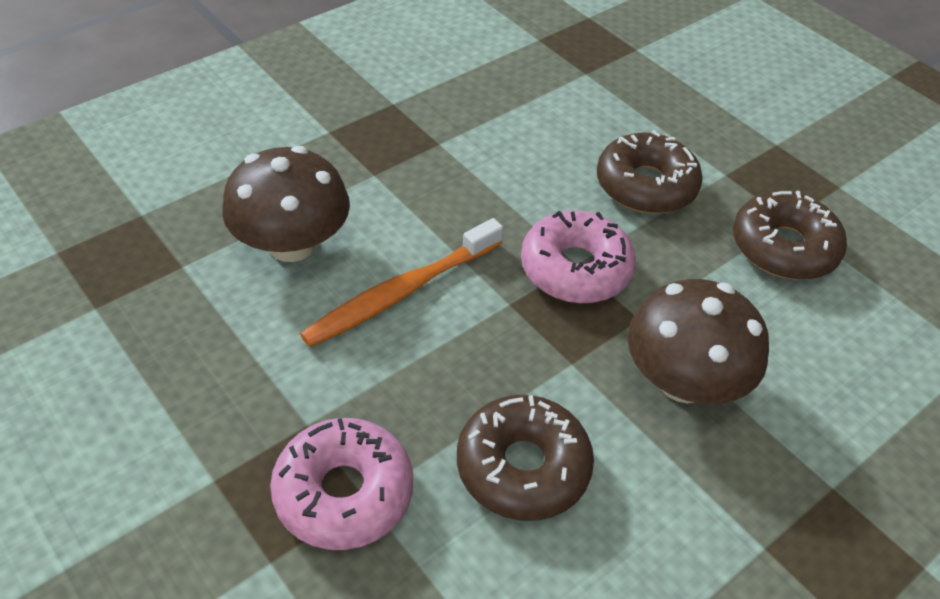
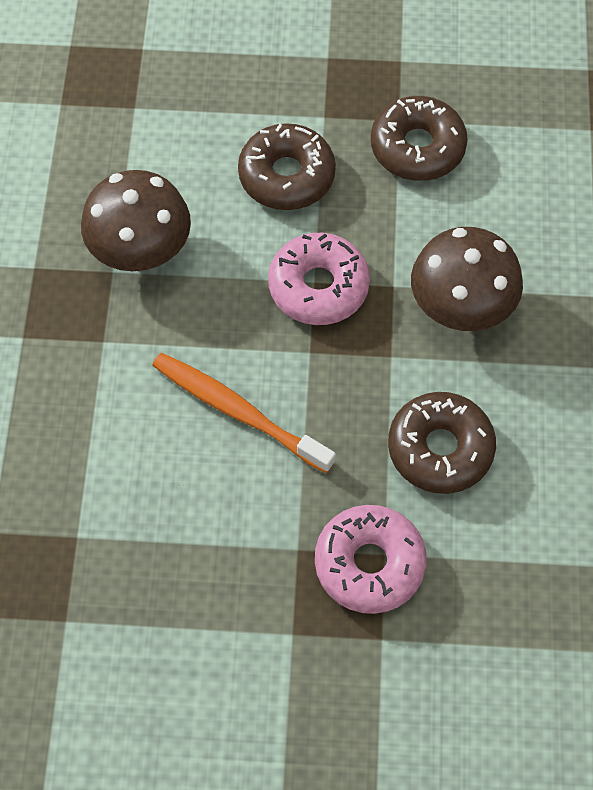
camera: 45 degrees left, 15 degrees up
(292, 244) = (124, 448): brown mushroom -> brown mushroom (140, 249)
(401, 292) = (238, 411): orange toothbrush -> orange toothbrush turned 120 degrees clockwise

